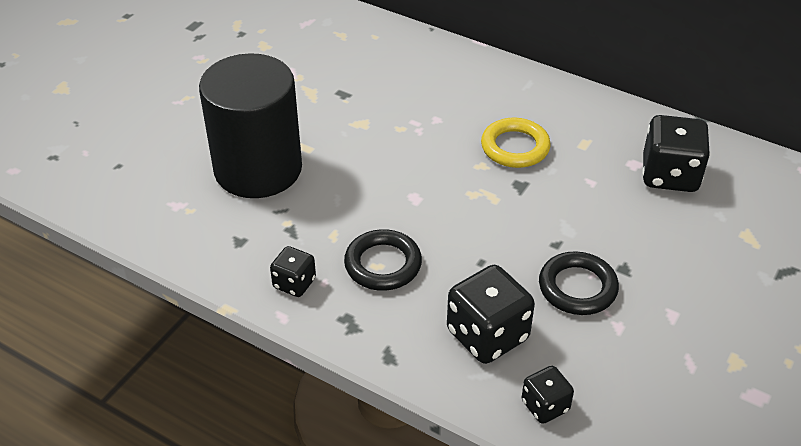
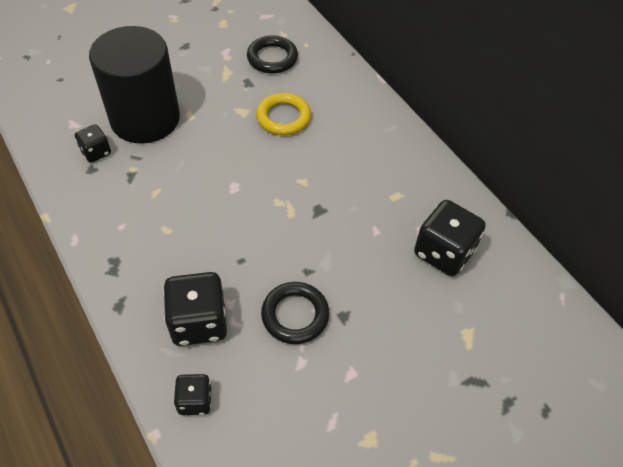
camera: 25 degrees right, 10 degrees up
(294, 283) = (101, 218): black dice -> black dice (96, 152)
(383, 264) = (170, 230): black ring -> black ring (272, 58)
(515, 147) = (339, 177): yellow ring -> yellow ring (283, 117)

